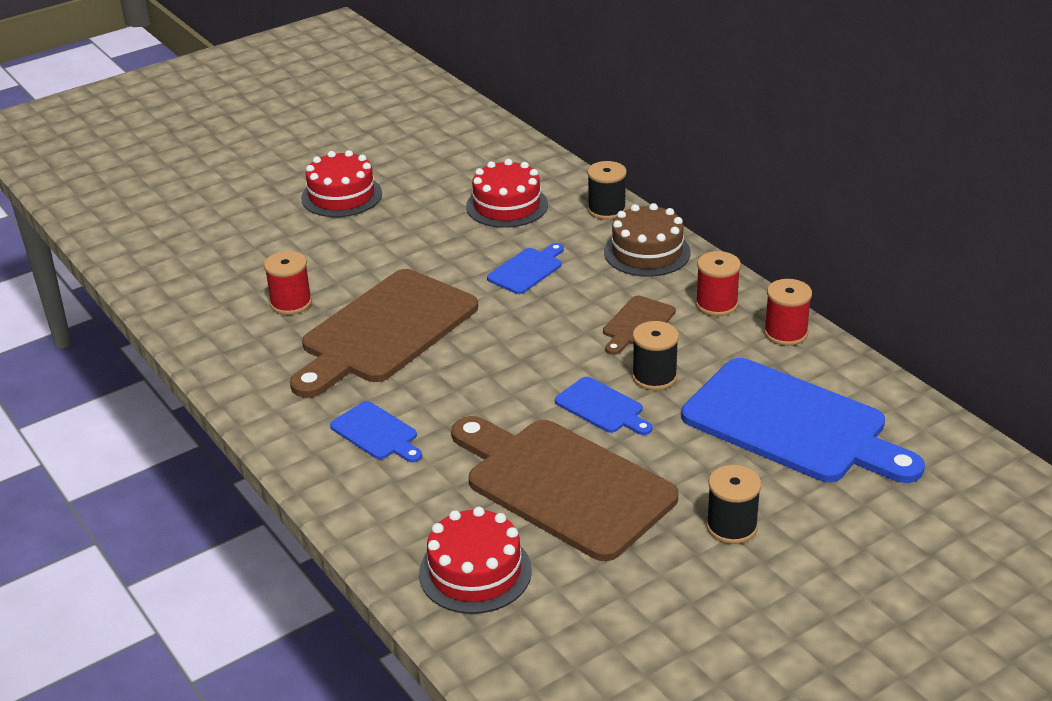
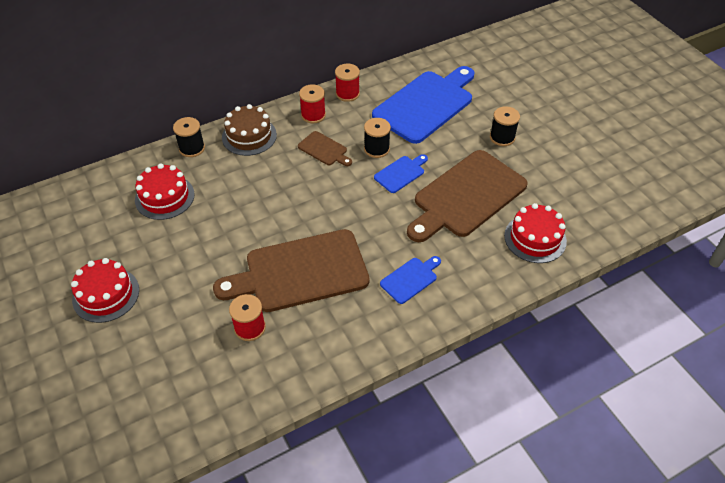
camera: 85 degrees left, 15 degrees up
(384, 331) = (300, 272): brown cutting board -> brown cutting board turned 120 degrees clockwise
(527, 270) = (250, 193): blue cutting board -> none

